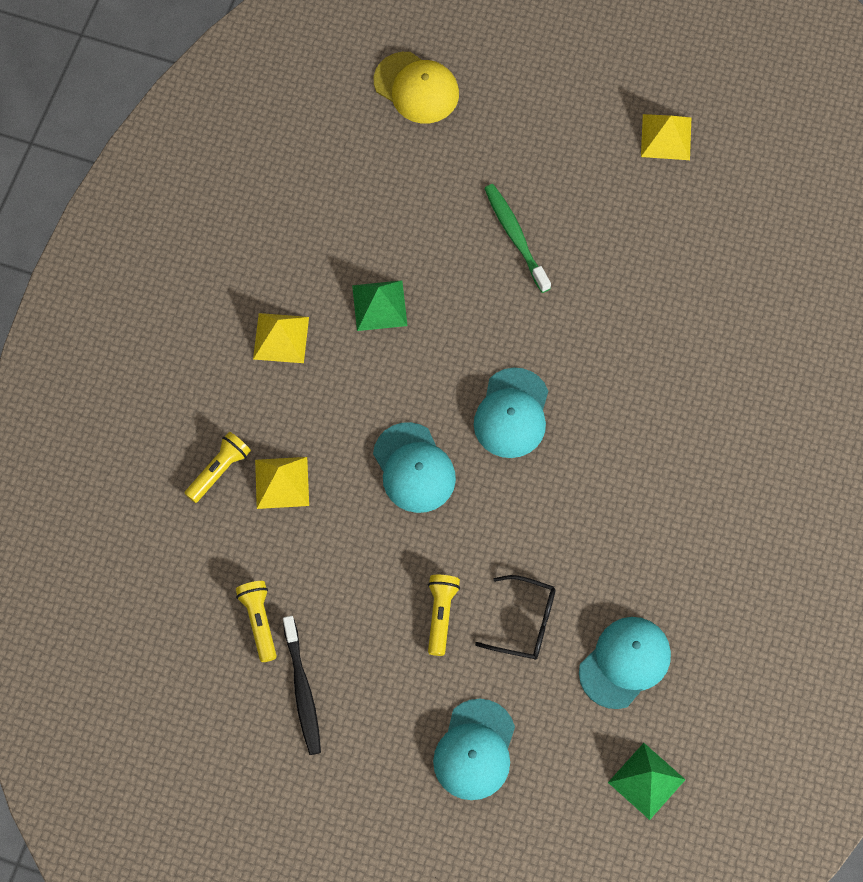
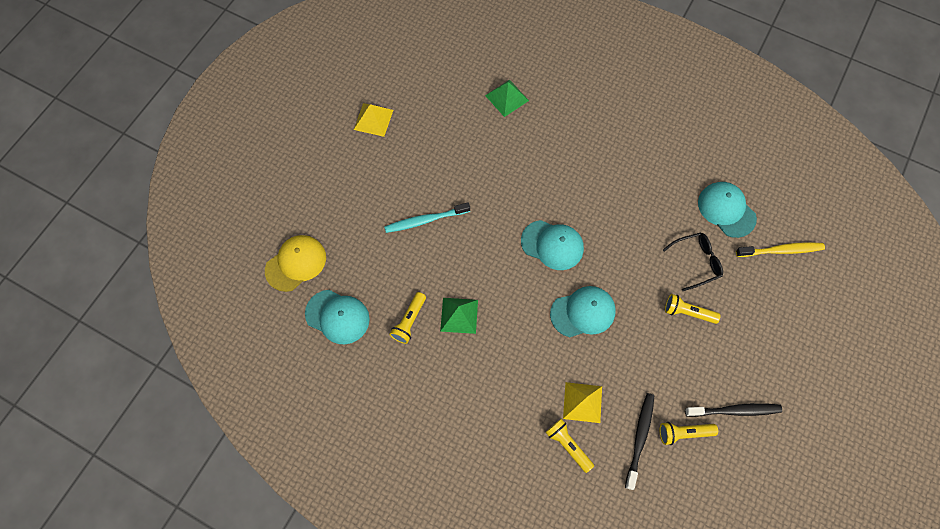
camera: 80 degrees left, 0 degrees up
(243, 563) = (640, 438): none -> black toothbrush
(281, 337) = (471, 386): yellow pyramid -> none
(359, 244) = (409, 321): none -> yellow flashlight
(475, 750) = (779, 307): turquoise cap -> turquoise cap (337, 316)
(515, 236) = (425, 220): green toothbrush -> turquoise toothbrush
(525, 623) = (696, 262): black glasses -> black glasses turned 45 degrees clockwise
(571, 750) = (781, 250): none -> yellow toothbrush
(646, 780) = (801, 212): green pyramid -> green pyramid (506, 98)

